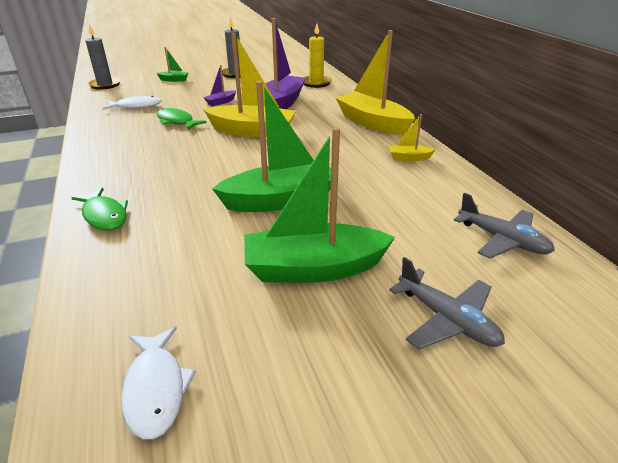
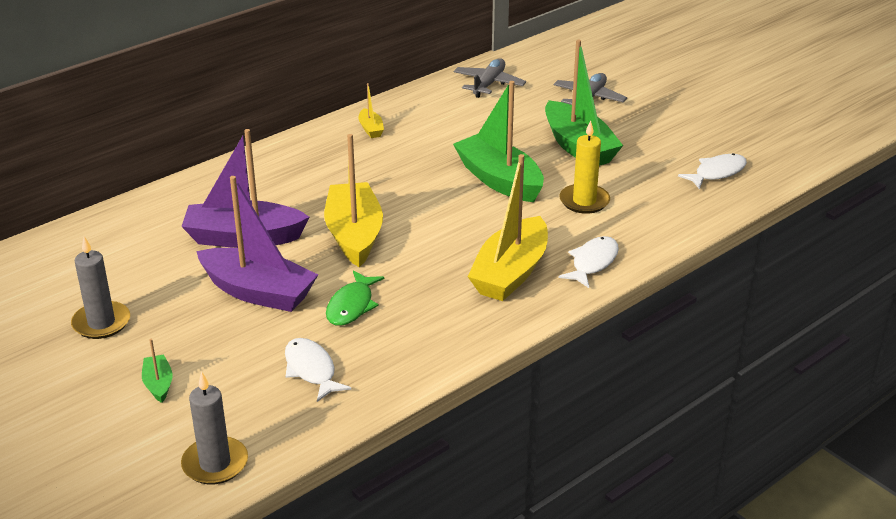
camera: 110 degrees left, 0 degrees up
(104, 215) = (592, 263): green fish -> white fish
(221, 102) = (258, 292): purple boat -> purple boat, size x2.25
(316, 83) = (134, 227): yellow candle -> yellow candle (584, 201)
(373, 123) = (285, 159): yellow boat -> yellow boat (510, 273)

